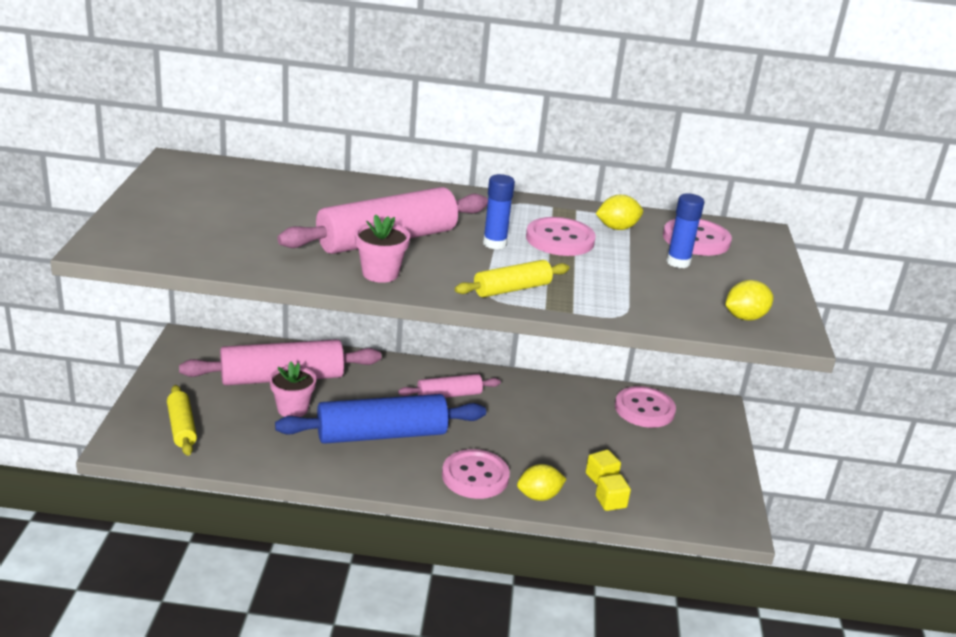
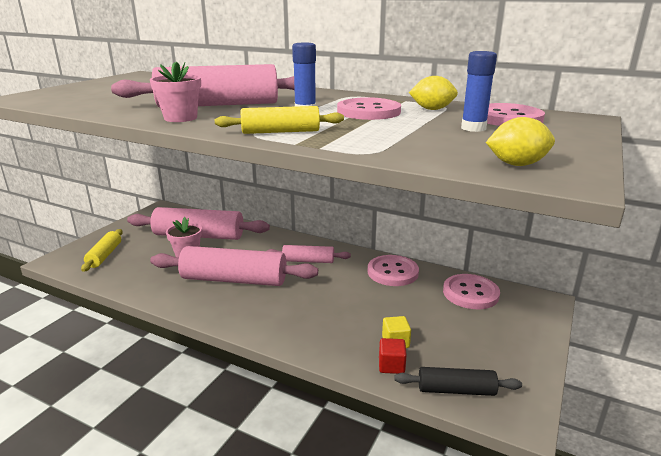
camera: 25 degrees right, 5 degrees down
(381, 435) = (234, 280): blue rolling pin -> pink rolling pin
(475, 476) = (282, 321): pink button -> pink button (392, 272)
(539, 496) = (326, 347): yellow lemon -> none
(611, 502) = (391, 365): yellow cube -> red cube
(678, 513) = (456, 390): none -> black rolling pin

